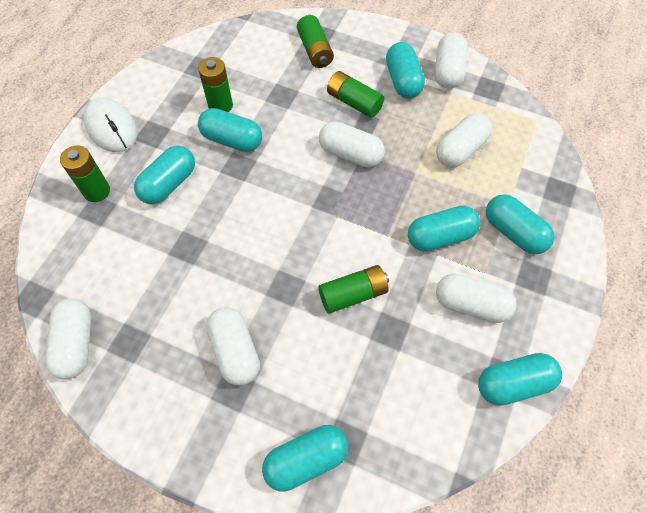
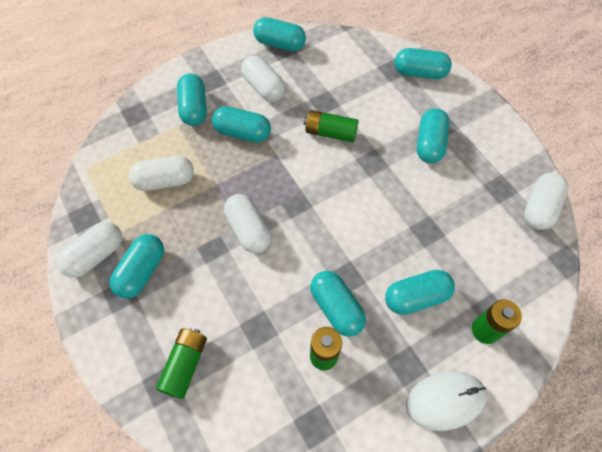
camera: 145 degrees left, 0 degrees up
(111, 127) = (445, 400): white mouse -> white mouse turned 75 degrees clockwise
(235, 351) = (429, 144): white capsule -> turquoise capsule
(354, 102) = (203, 277): green battery -> none

